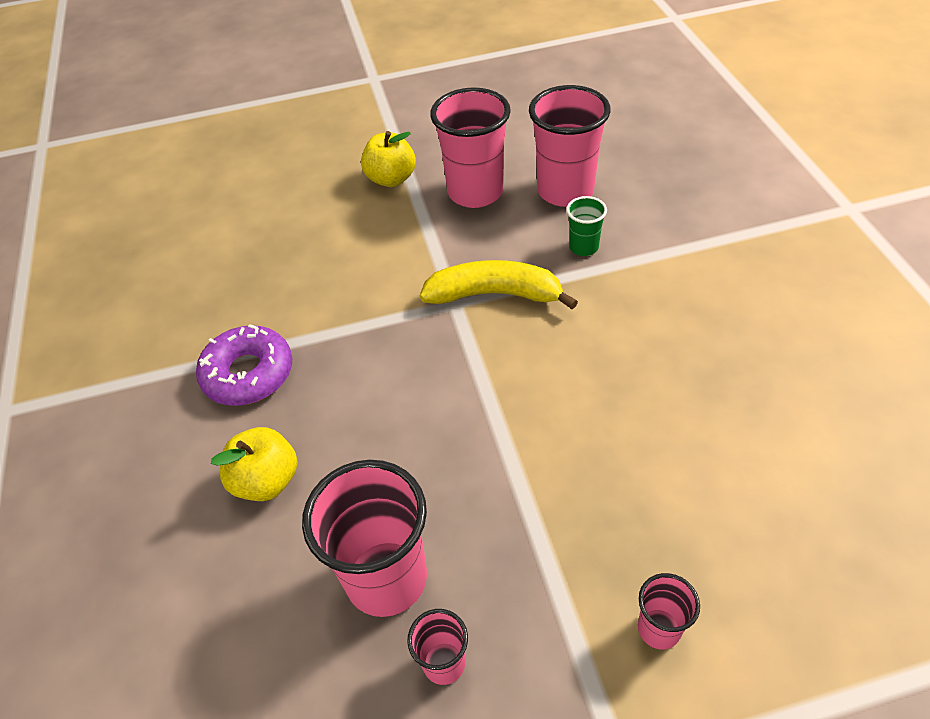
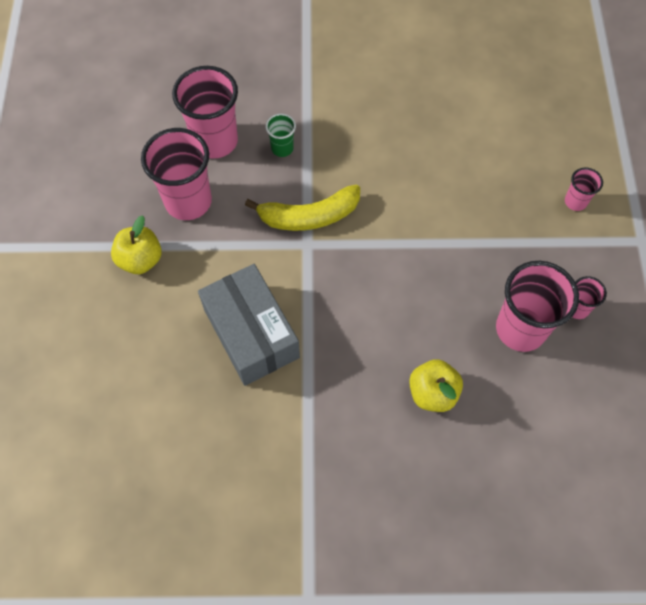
camera: 80 degrees left, 15 degrees up
(248, 374) = (330, 398): purple donut -> none
(321, 283) = (251, 333): none -> grey box
(495, 295) = (309, 216): yellow banana -> yellow banana turned 120 degrees counterclockwise

